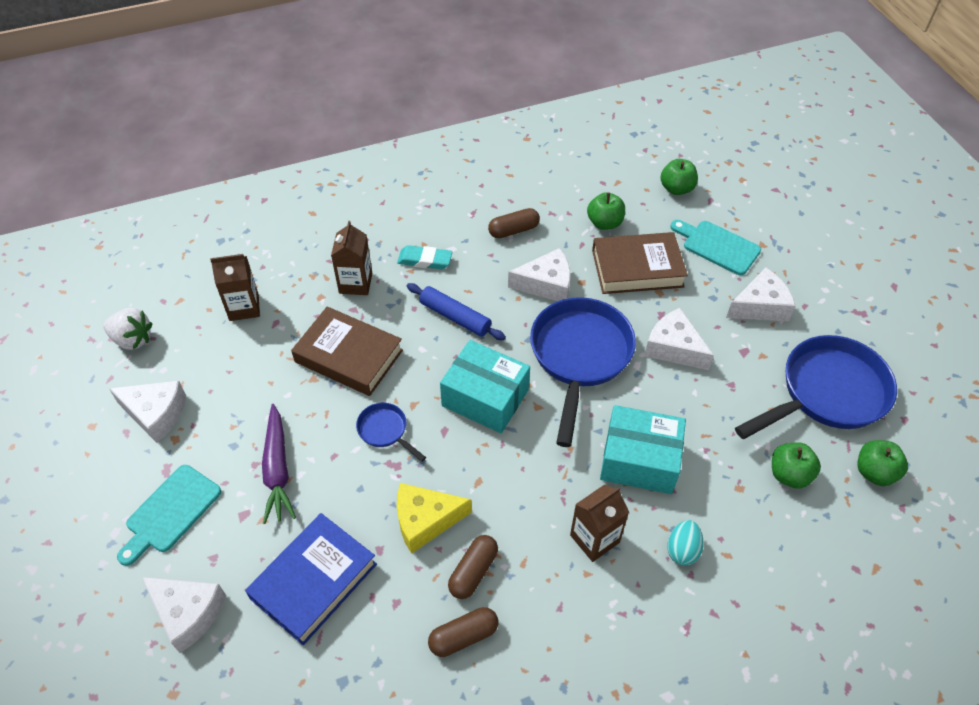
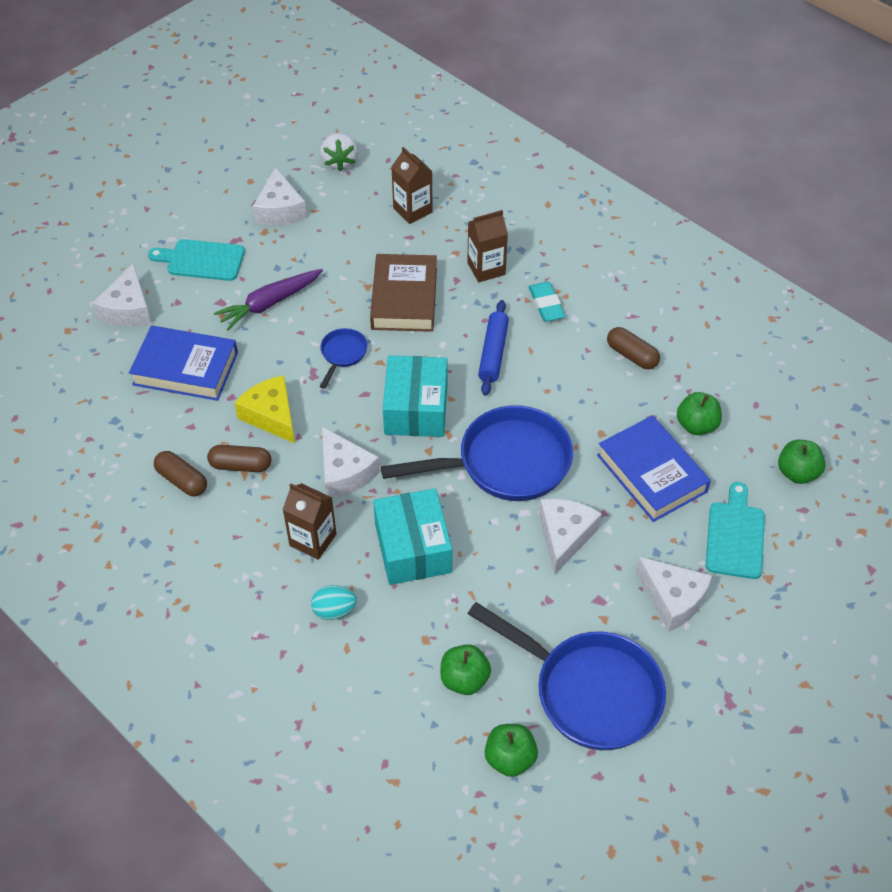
camera: 65 degrees right, 0 degrees up
(546, 284) = (579, 406): white cheese -> white cheese (344, 472)
(637, 268) = (651, 473): brown book -> blue book

